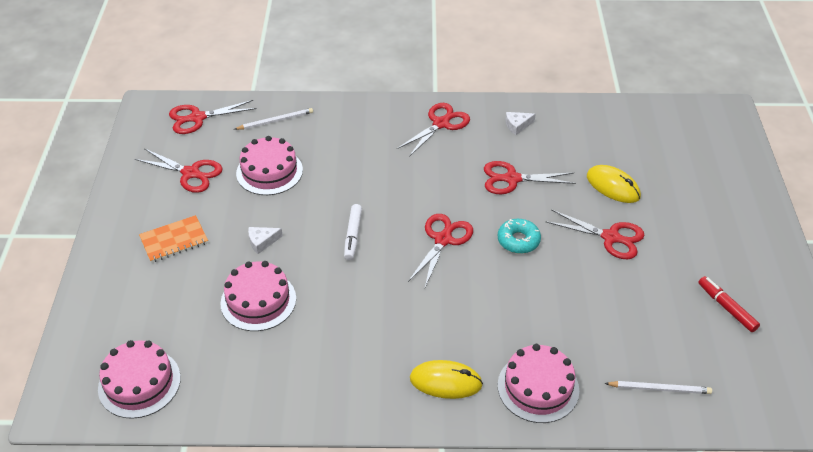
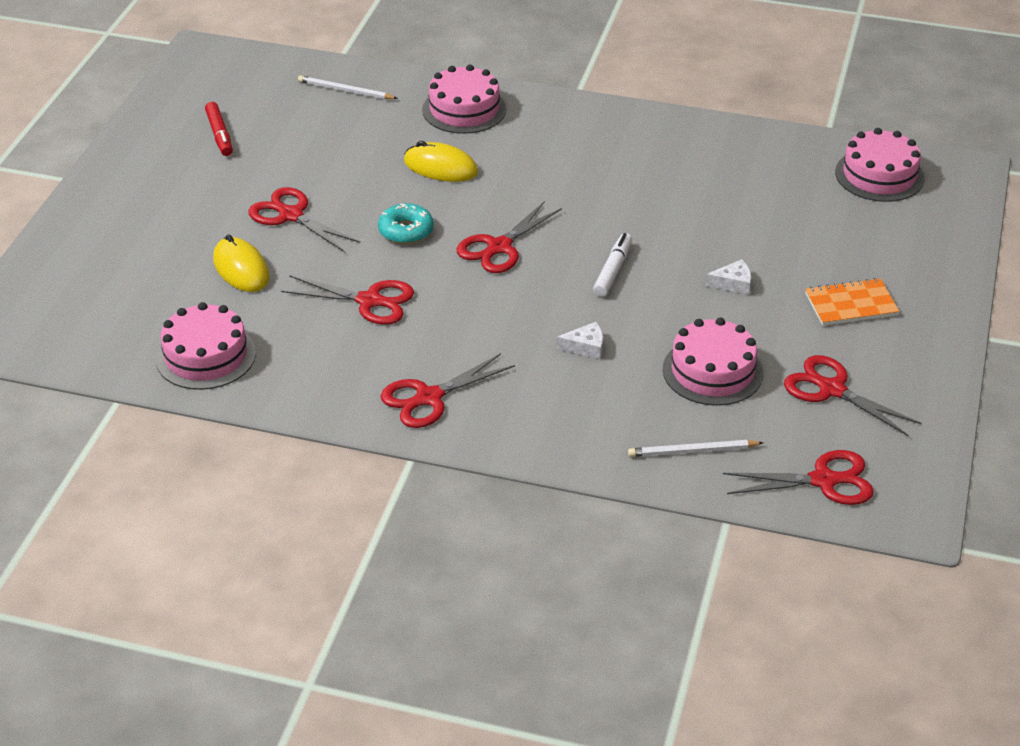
camera: 165 degrees left, 5 degrees down
(258, 301) = (744, 224): pink cake -> pink cake (206, 356)
(445, 381) = (555, 127): yellow mouse -> yellow mouse (440, 167)
(517, 125) = (314, 373): white cheese -> white cheese (586, 347)

